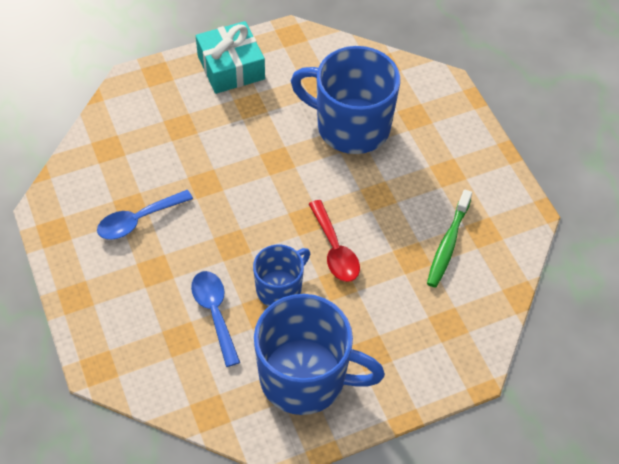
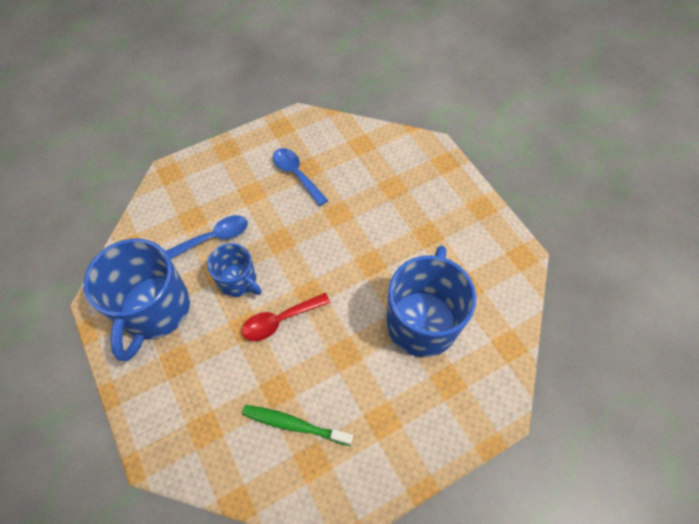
camera: 85 degrees right, 5 degrees up
(231, 67) = (467, 213): turquoise gift -> none

